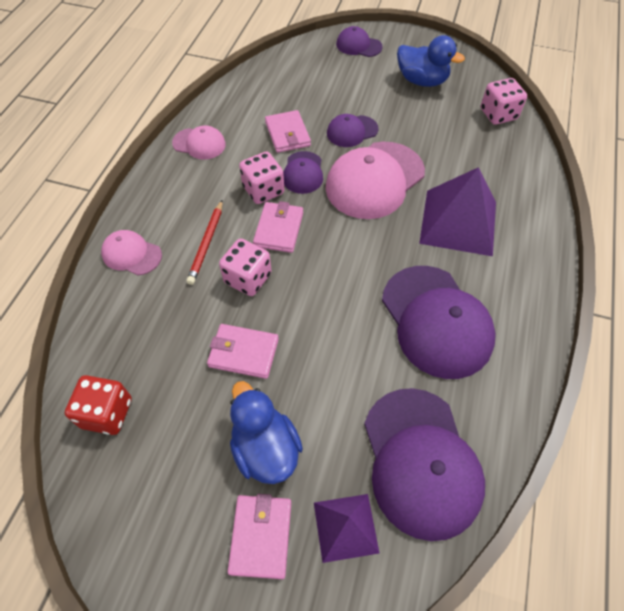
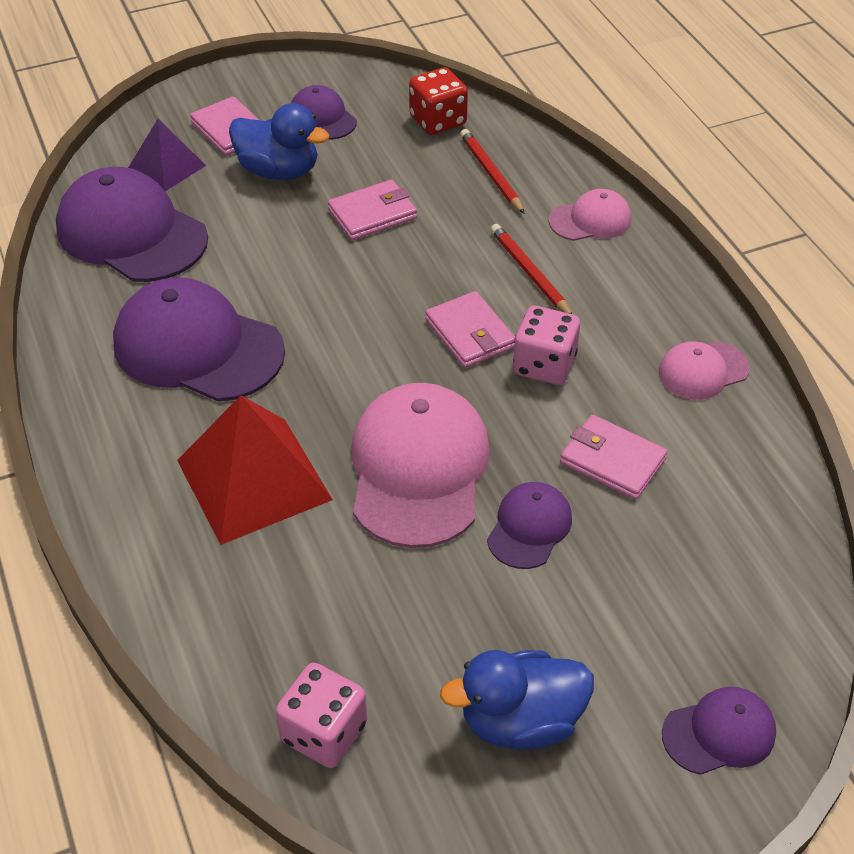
camera: 140 degrees right, 10 degrees down
(137, 332) = (491, 174): none -> red pencil
(248, 278) = (443, 269): pink dice -> none
(303, 173) = (523, 418): purple cap -> purple cap (322, 117)
(458, 222) = (253, 479): purple pyramid -> red pyramid

